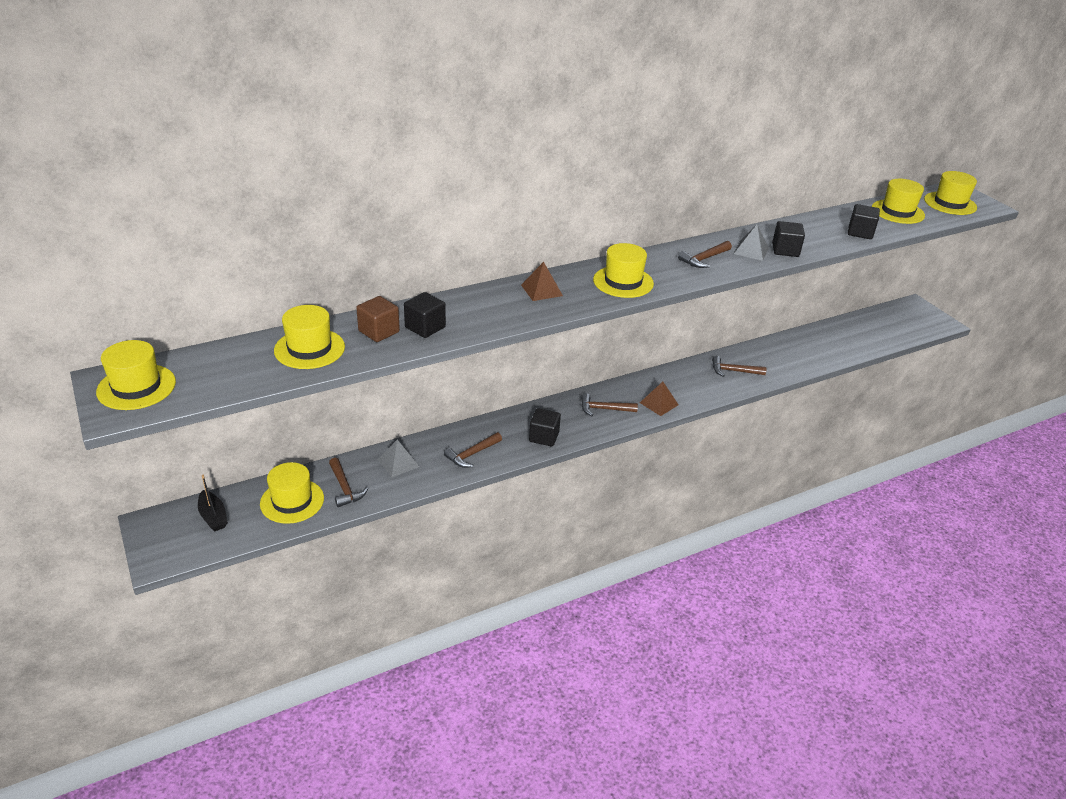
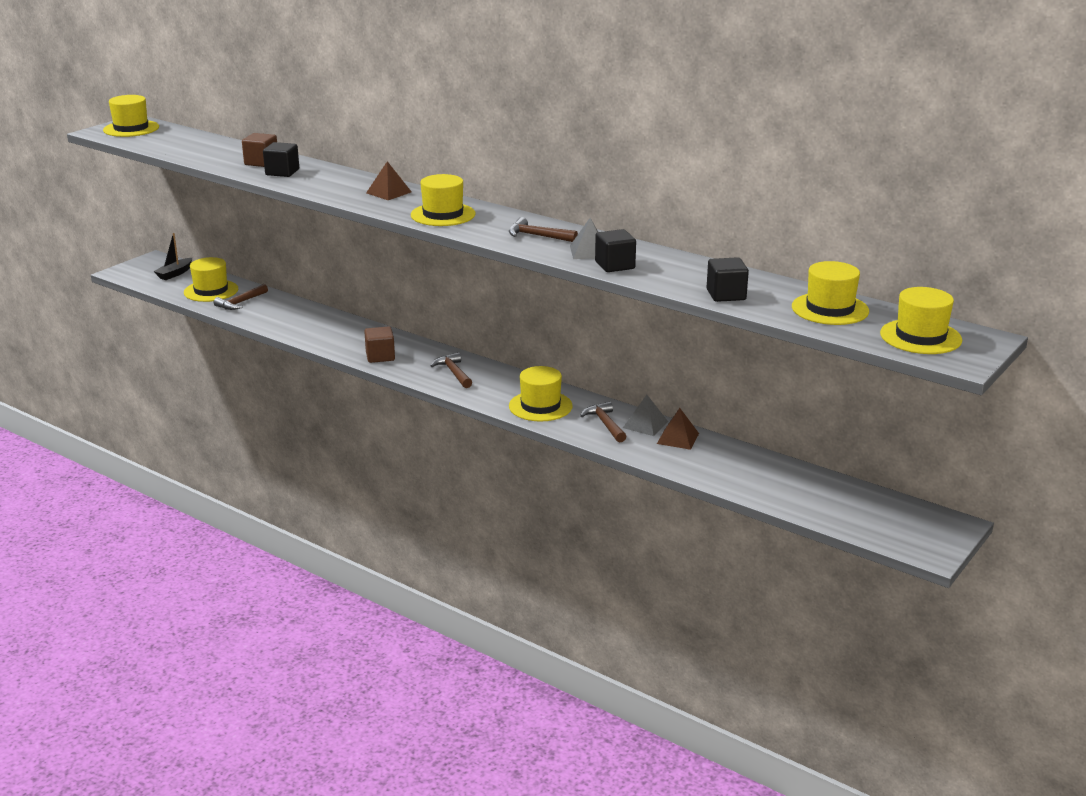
camera: 65 degrees right, 10 degrees down
(309, 349) = (217, 152): yellow hat -> yellow hat (540, 406)
(398, 463) = (288, 312): grey pyramid -> grey pyramid (645, 424)
(471, 454) = (325, 334): brown hammer -> none
(544, 437) = (380, 356): black cube -> brown cube
(659, 403) = (493, 396): brown pyramid -> brown pyramid (678, 438)

